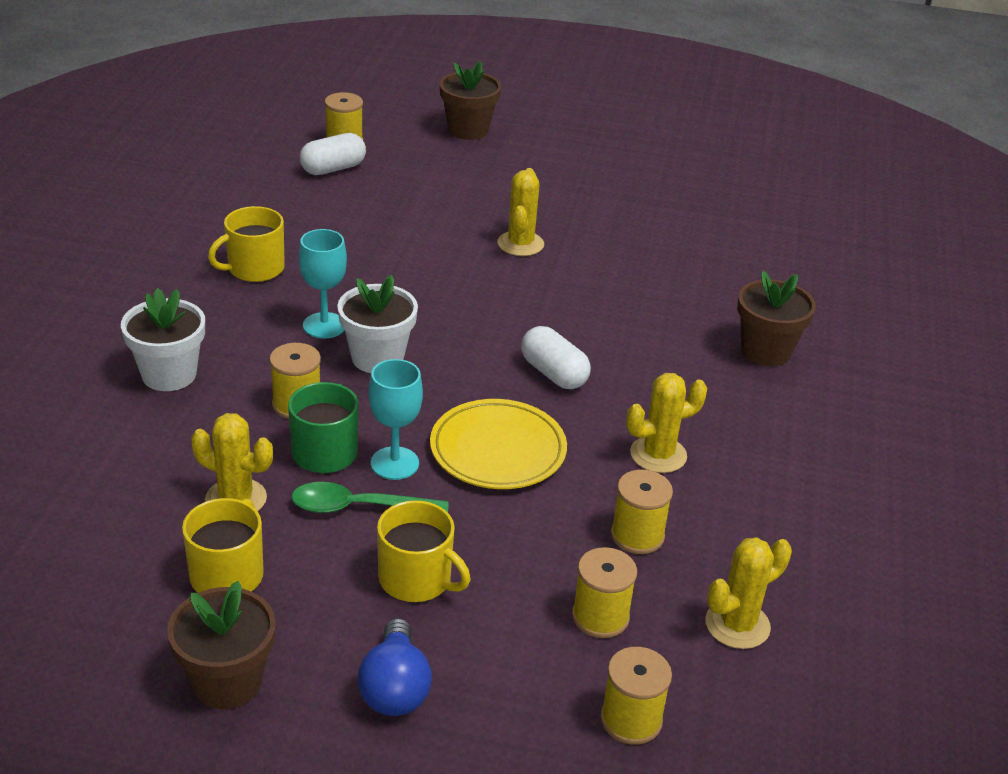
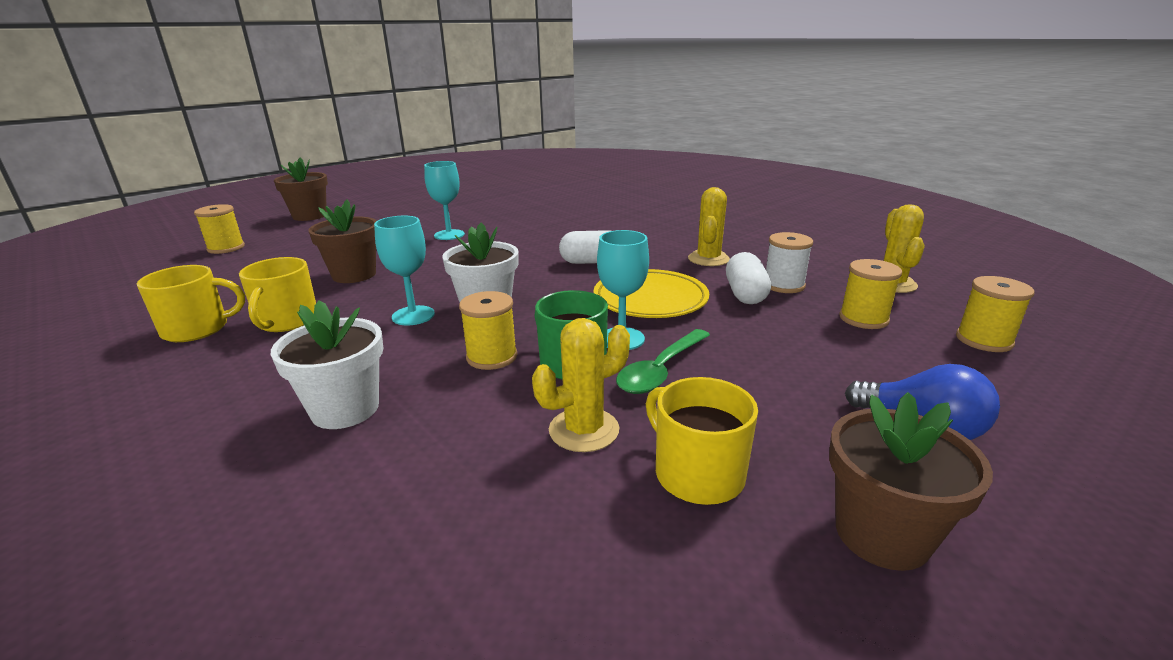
camera: 50 degrees left, 10 degrees down
(333, 169) = (244, 259): white capsule -> white capsule (745, 294)
(416, 579) = (777, 372): yellow mug -> yellow mug (197, 329)
(520, 244) = (449, 235): yellow cactus -> turquoise goblet
(637, 535) = (783, 285): yellow spool -> white spool
(766, 351) = (646, 214): brown flower pot -> brown flower pot (354, 275)

